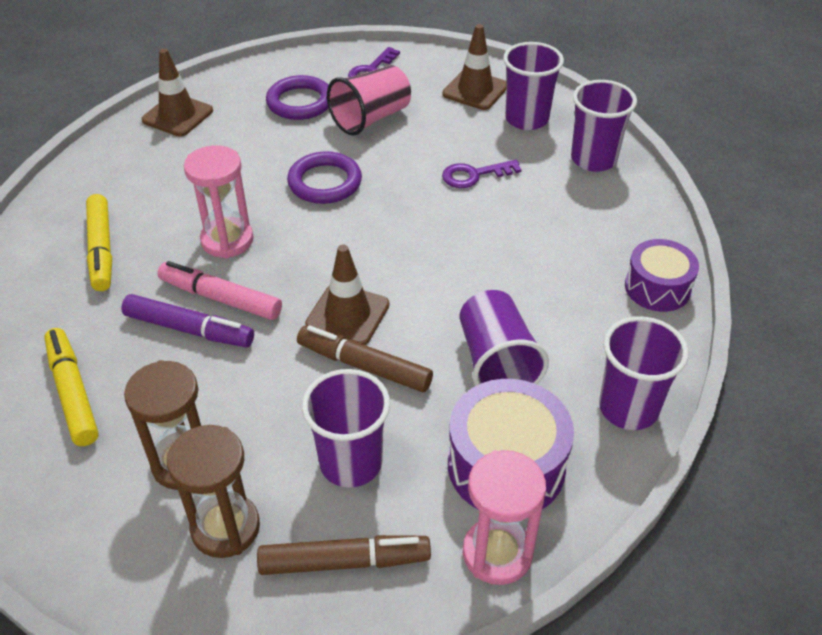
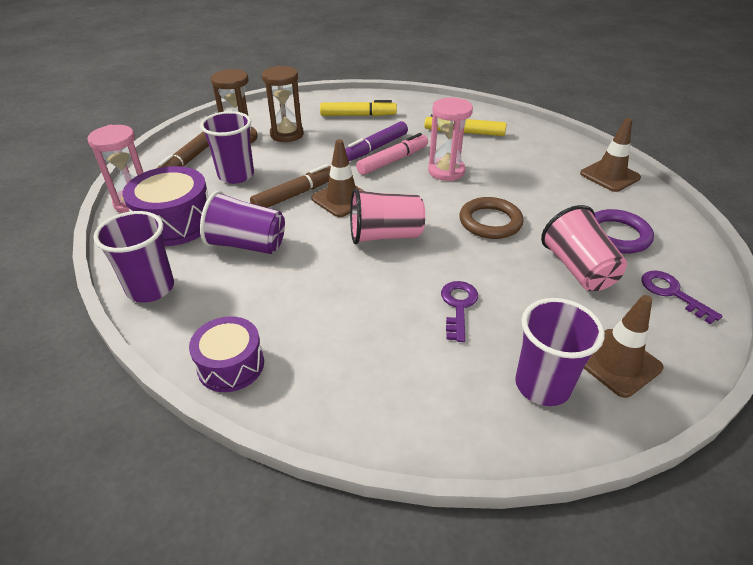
camera: 115 degrees right, 5 degrees down
(325, 182) = (490, 222): purple ring -> brown ring
(400, 252) = (385, 235): none -> pink cup
(593, 159) = (440, 412): purple cup -> none

